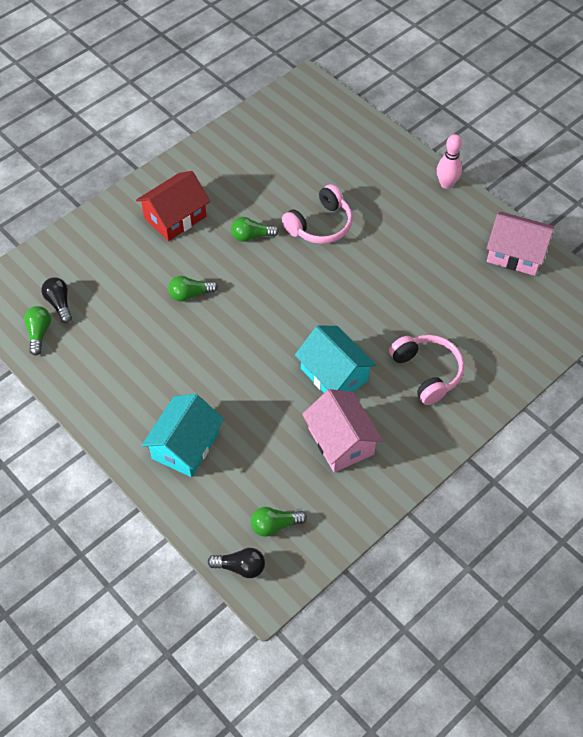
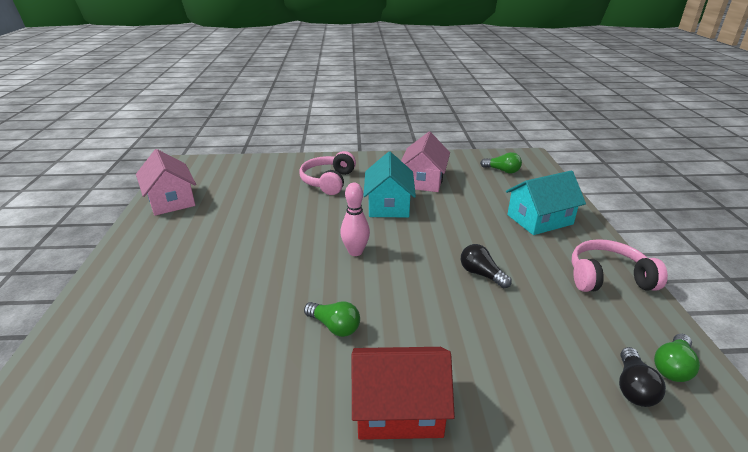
camera: 140 degrees left, 25 degrees down
(190, 294) = (455, 309): green light bulb -> none
(240, 567) = (538, 167): black light bulb -> black light bulb (481, 274)
(320, 225) = (258, 296): pink headphones -> pink headphones (608, 278)
(446, 184) = (111, 263): pink bowling pin -> pink bowling pin (355, 252)

